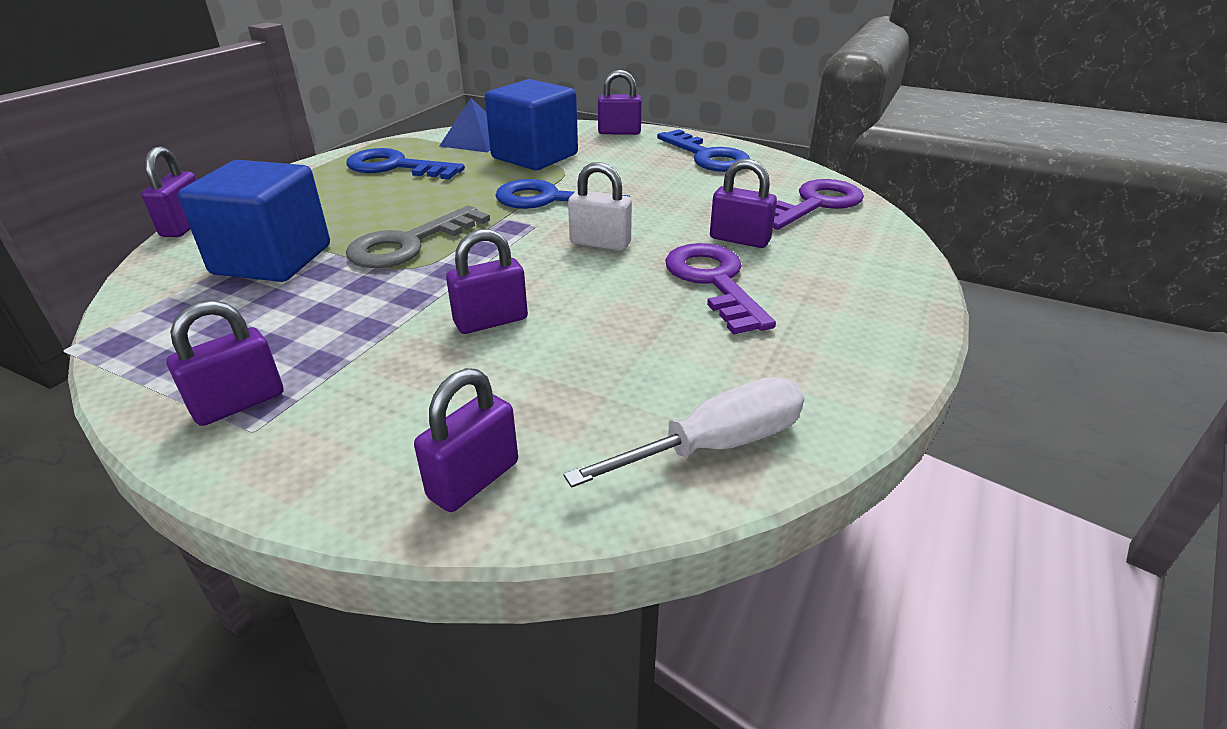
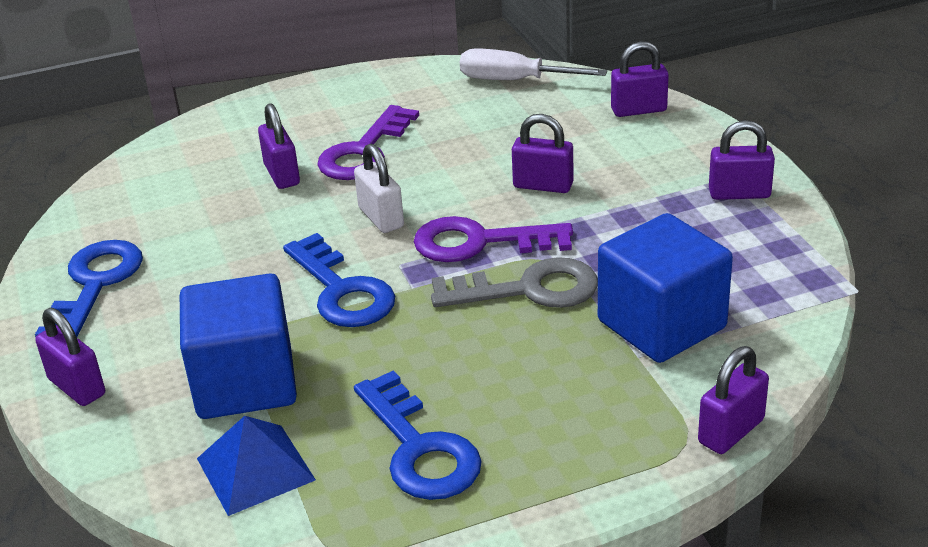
camera: 135 degrees left, 0 degrees up
(814, 204) = (160, 180): purple key -> purple key (481, 242)

